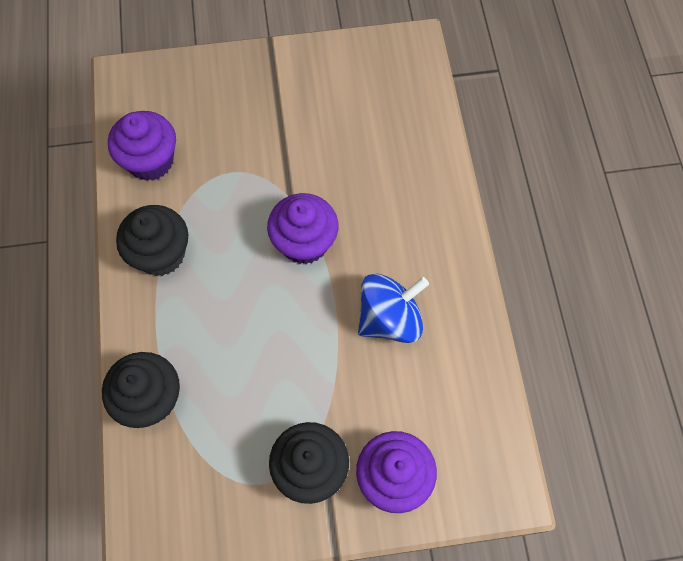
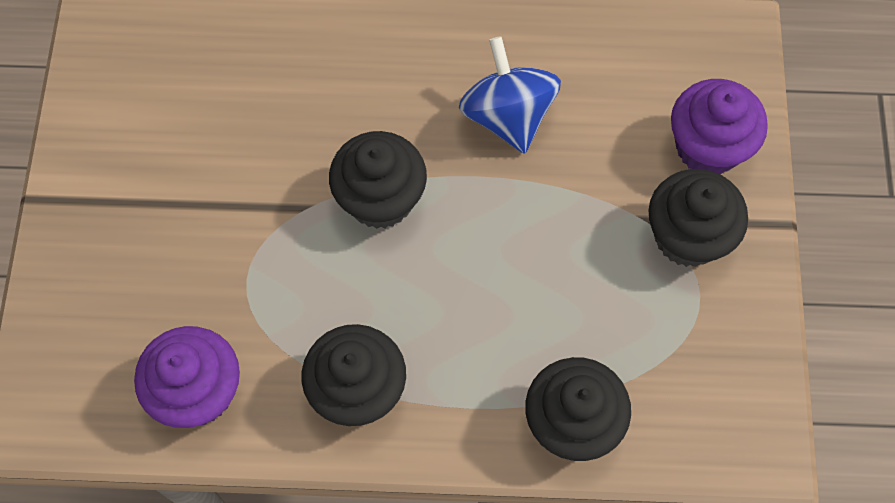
camera: 80 degrees left, 0 degrees up
(304, 243) = (380, 199): purple cupcake -> black cupcake

